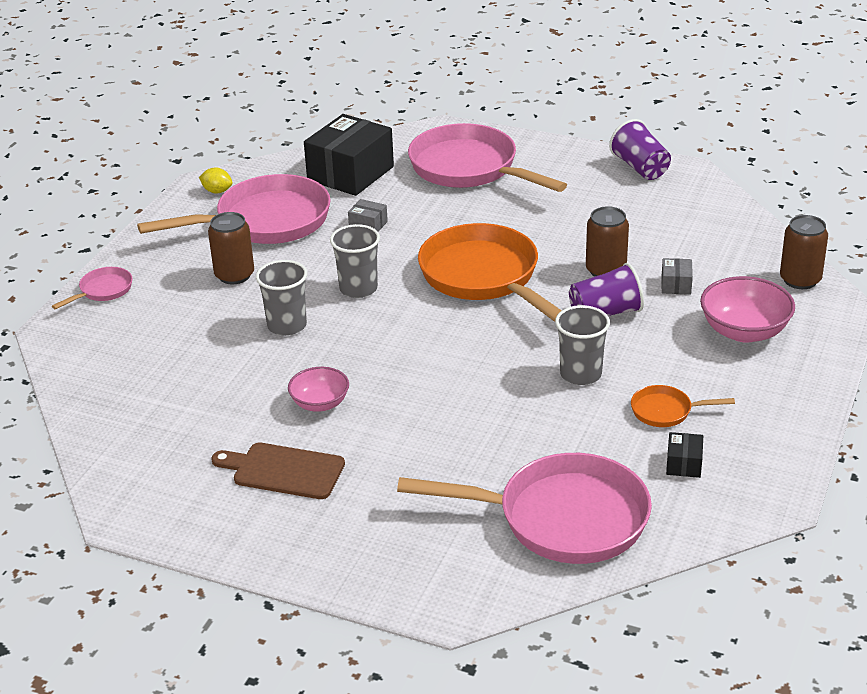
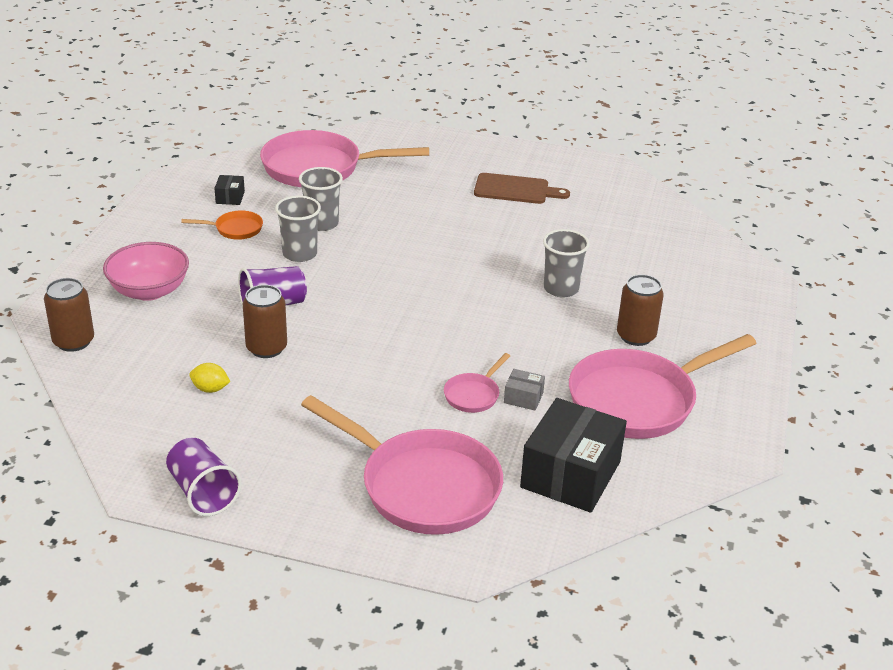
camera: 170 degrees right, 0 degrees up
(103, 290) = (751, 318): pink pan -> pink pan (473, 395)
(217, 191) = (718, 442): yellow lemon -> yellow lemon (210, 389)
(320, 403) = (506, 230): pink bowl -> none
(358, 289) = (509, 324): grey cup -> grey cup (322, 223)
(484, 277) = (389, 339): orange pan -> none
(676, 285) = (199, 334): grey box -> none

